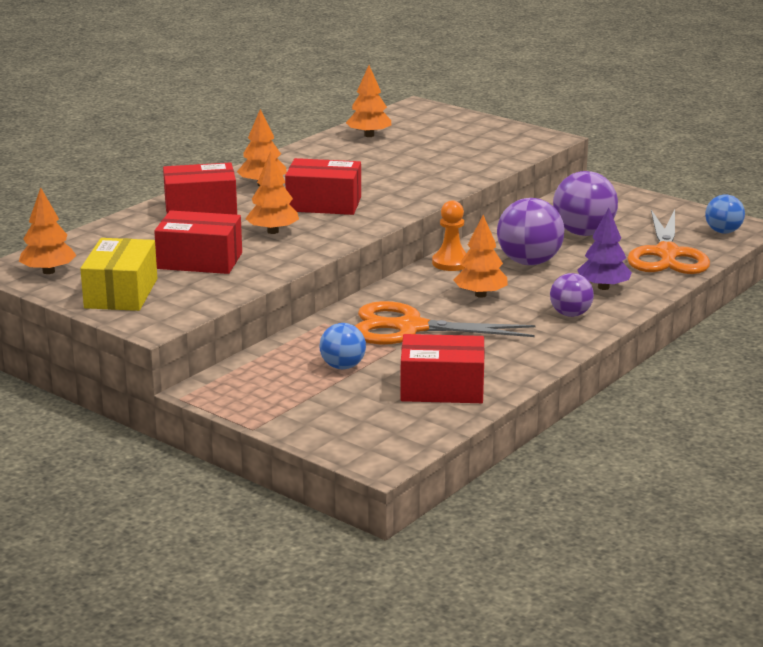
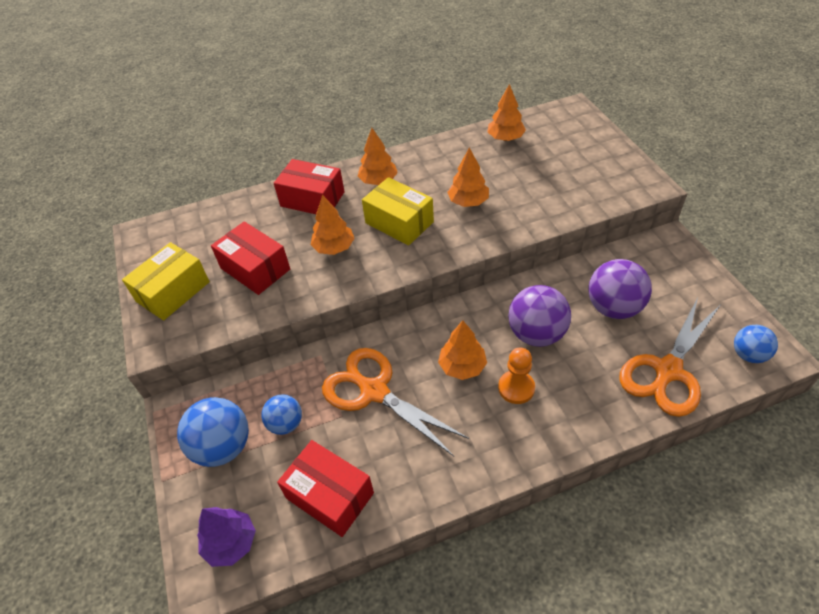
camera: 35 degrees right, 25 degrees up
(49, 271) = (157, 244): orange tree -> orange tree (468, 202)
(293, 395) = (223, 447): none -> blue ball
(324, 204) = (399, 222): red box -> yellow box
(451, 263) = (473, 310): orange pawn -> orange pawn (516, 388)
(570, 314) = (514, 430): purple ball -> none
(603, 287) = (573, 400): purple tree -> purple tree (231, 543)

